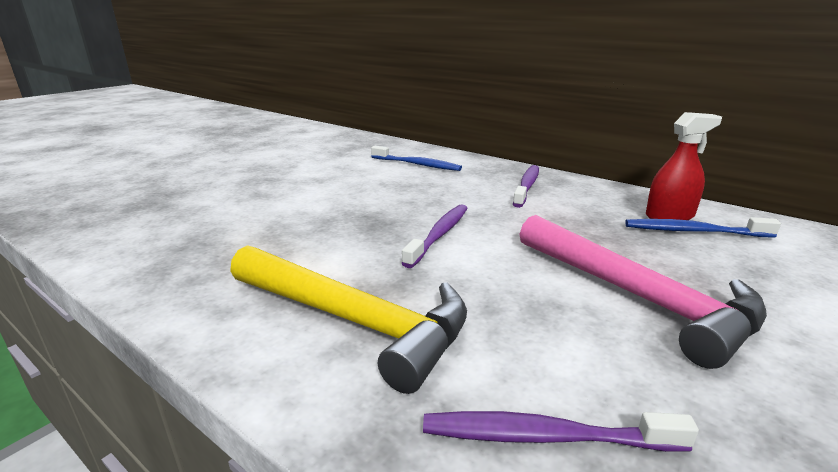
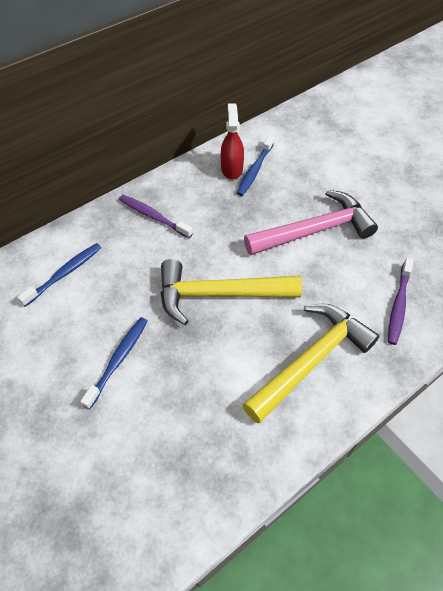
camera: 75 degrees left, 30 degrees up
(324, 197) = (118, 360): none -> blue toothbrush
(439, 235) = (219, 294): purple toothbrush -> yellow hammer

